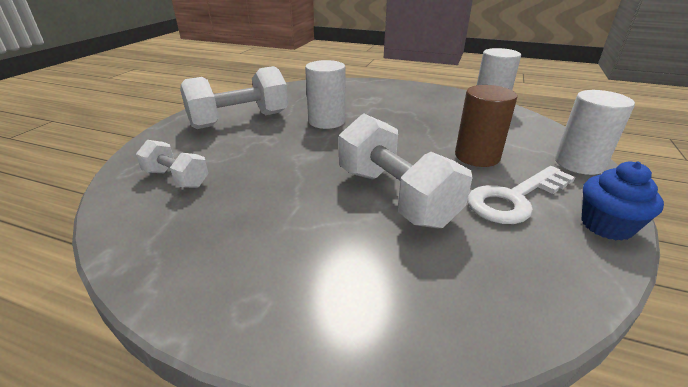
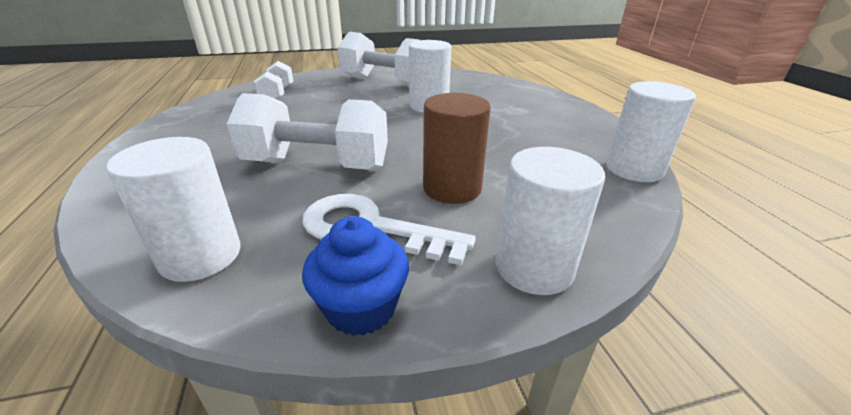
camera: 55 degrees right, 0 degrees up
(395, 196) = (317, 165): white dumbbell -> white dumbbell turned 75 degrees clockwise
(522, 285) = (201, 256): none -> white cylinder

